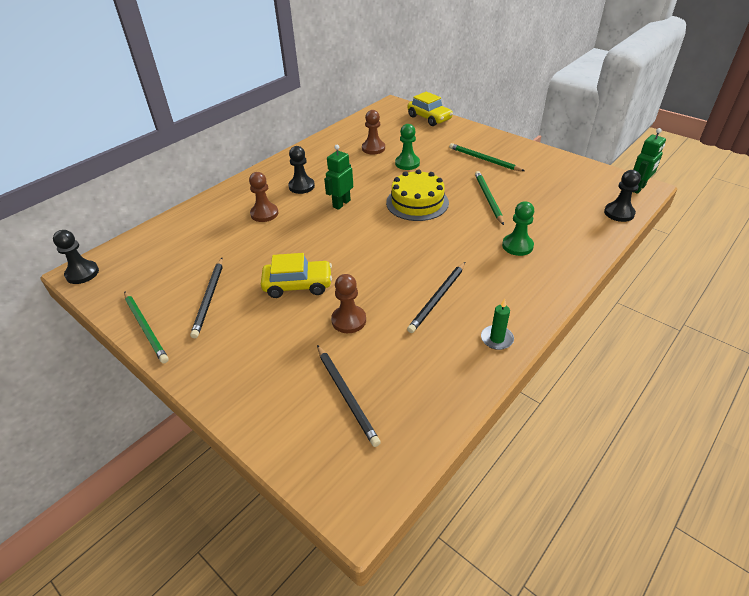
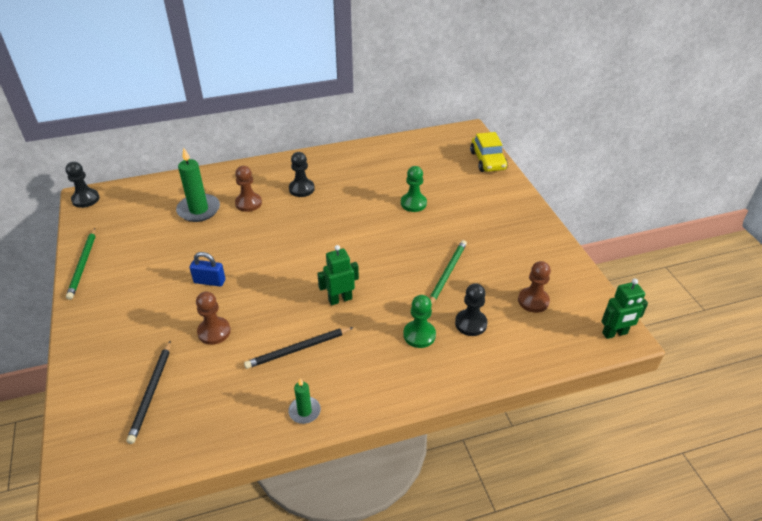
camera: 30 degrees right, 0 degrees up
(209, 298) = (142, 261): black pencil -> none
(221, 236) = (199, 210): none -> green candle
(298, 285) = (209, 281): yellow car -> blue padlock
(341, 204) = (315, 220): green robot -> green robot (340, 299)
(373, 148) = (400, 174): brown pawn -> brown pawn (533, 301)
(417, 202) = (379, 248): yellow cake -> none
(483, 159) = (490, 229): green pencil -> none
(619, 213) = (559, 350): black pawn -> black pawn (471, 323)

